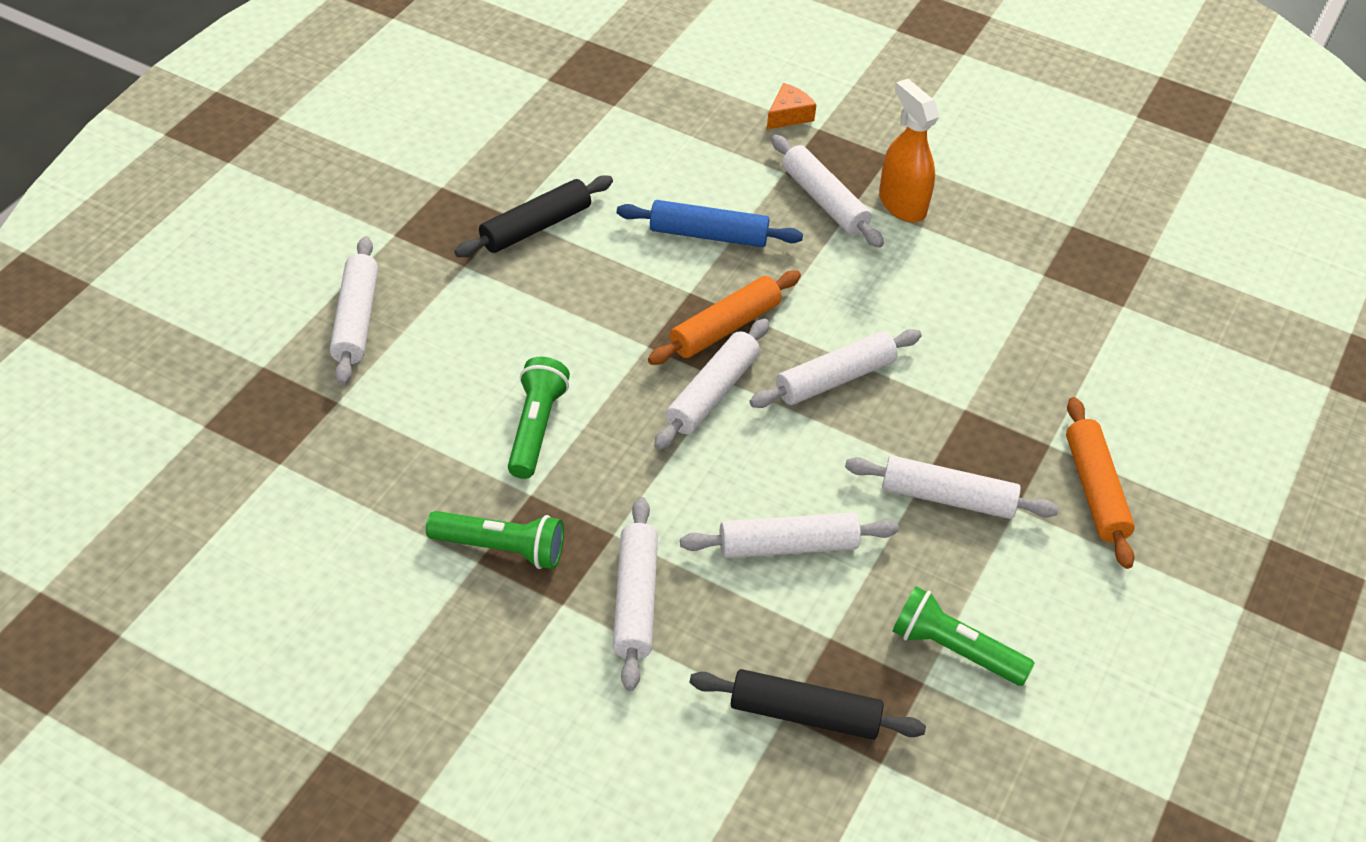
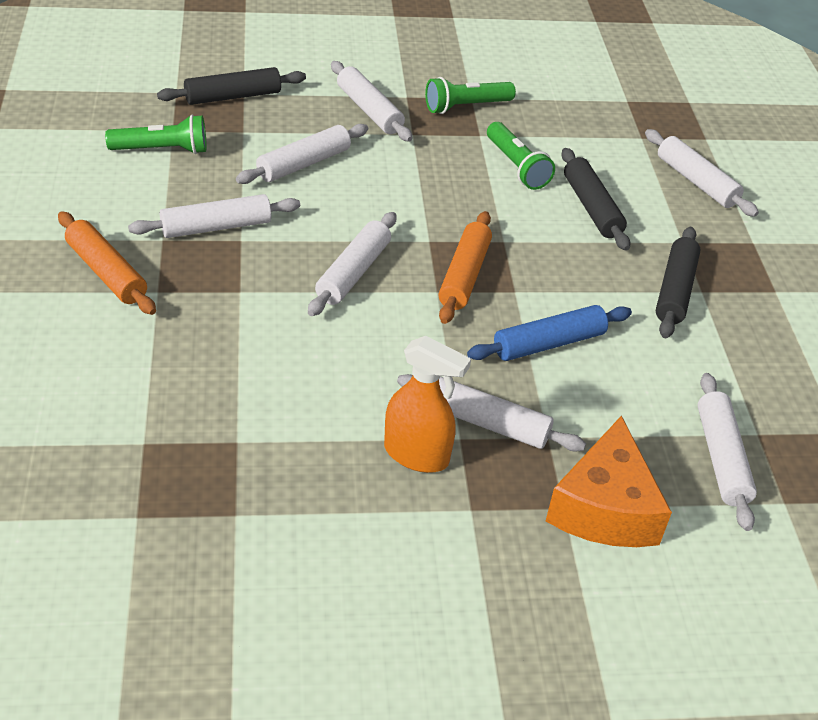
camera: 145 degrees right, 5 degrees down
(511, 341) = (591, 207): none -> black rolling pin
(712, 393) = (430, 229): white rolling pin -> white rolling pin (721, 458)
(788, 115) = (605, 508): orange cheese -> orange cheese, size x2.06

